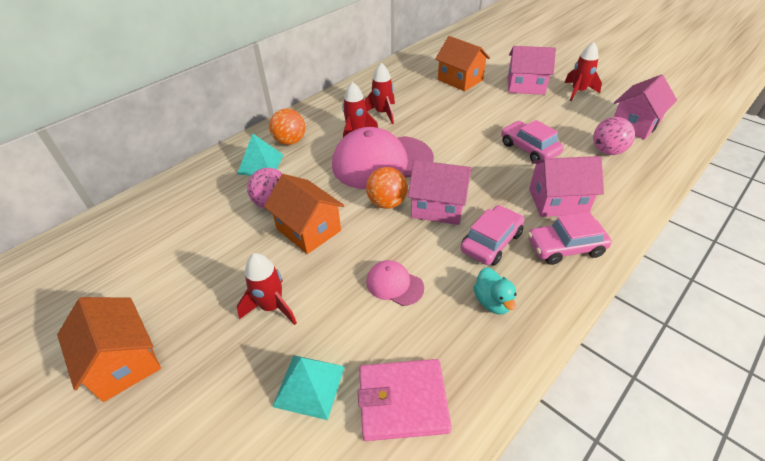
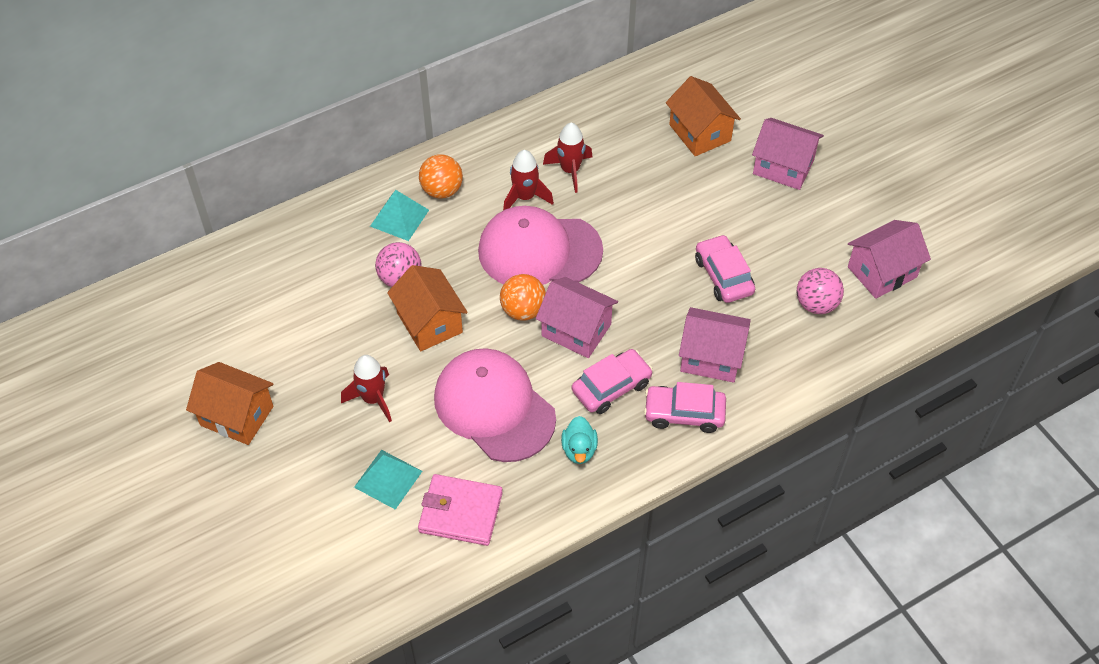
camera: 15 degrees right, 10 degrees up
(123, 362) = (236, 416): orange house -> orange house turned 45 degrees counterclockwise
(394, 284) = (494, 407): pink cap -> pink cap, size x2.22
(578, 92) = (848, 196): red rocket -> none

